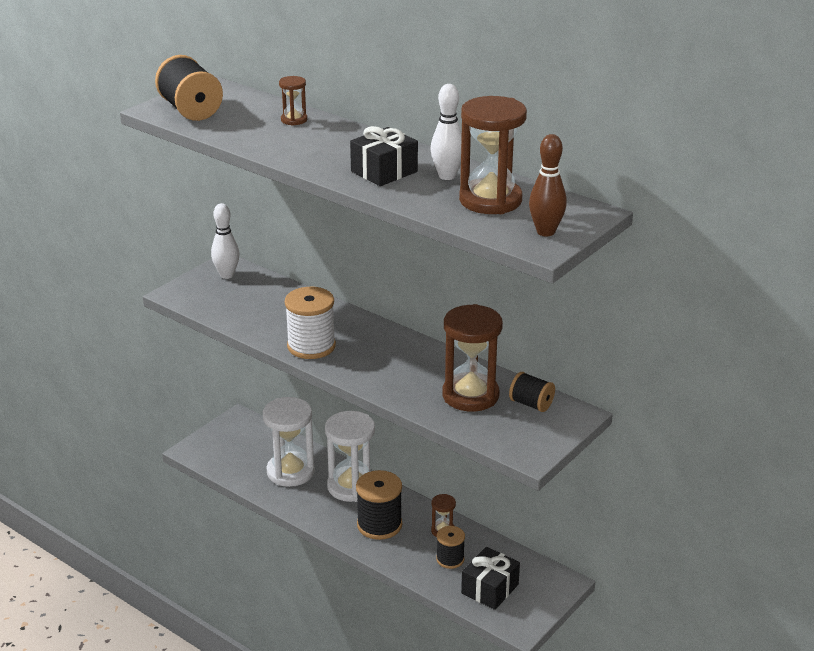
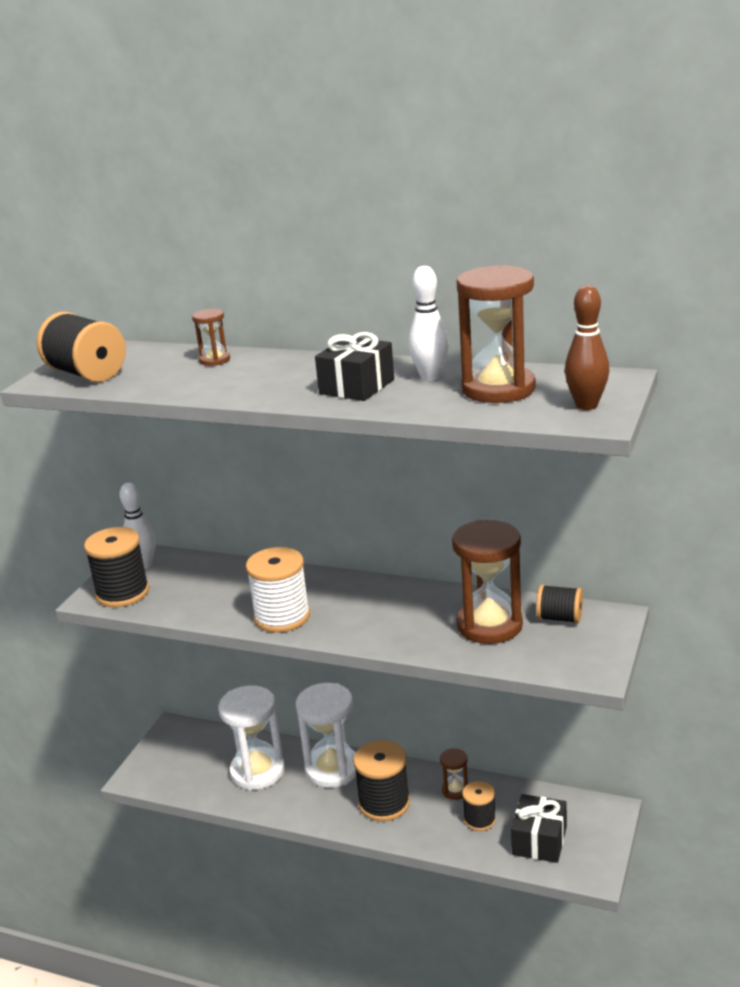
camera: 15 degrees left, 5 degrees down
(199, 295) = (122, 593): none -> black spool

